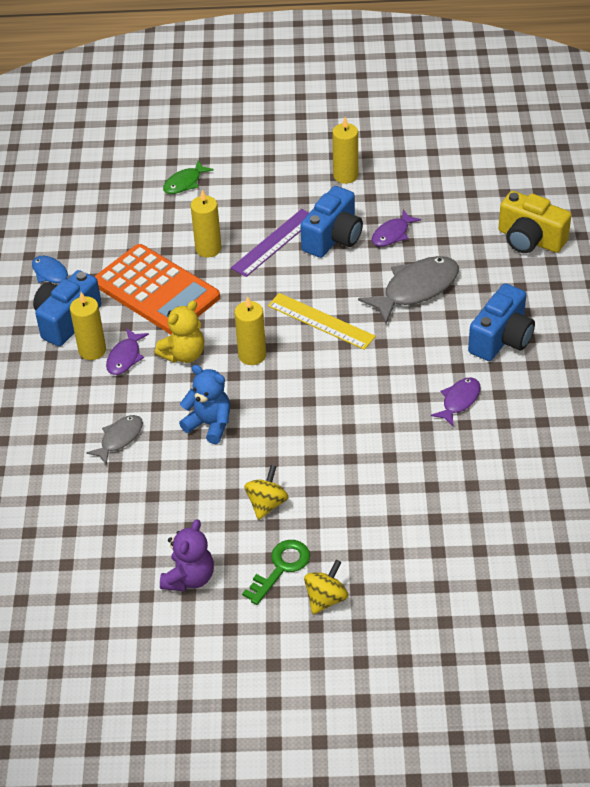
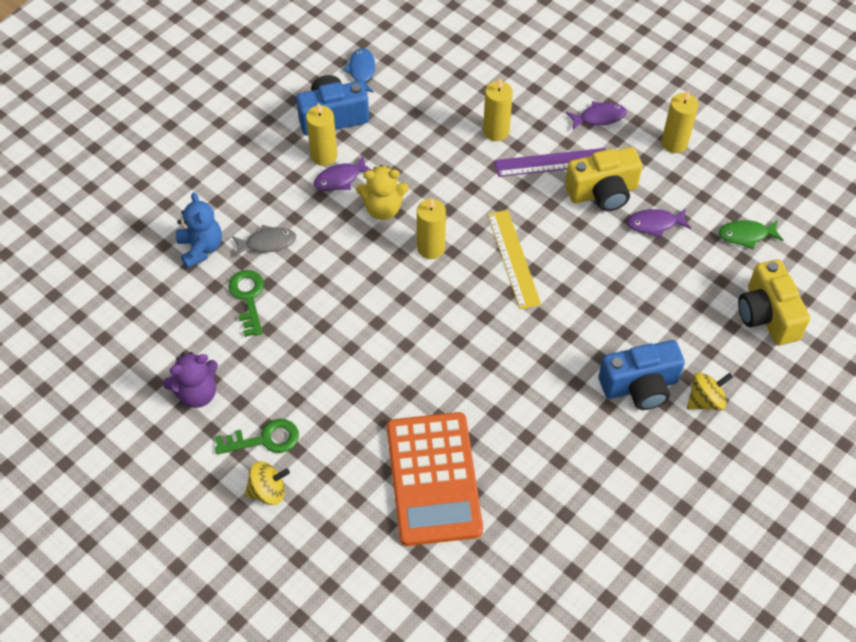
camera: 40 degrees right, 10 degrees up
(150, 486) = (248, 298): none -> green key
(156, 290) = (420, 139): orange calculator -> orange calculator (433, 479)
(184, 183) = (539, 60): green fish -> green fish (746, 235)
(209, 424) = (340, 281): blue teddy bear -> blue teddy bear (201, 248)
(267, 504) = (310, 379): yellow spinning top -> yellow spinning top (705, 400)
(333, 238) = (603, 192): blue camera -> yellow camera
(416, 289) = (619, 288): grey fish -> none
(459, 401) = (544, 413): purple fish -> purple fish (599, 117)

